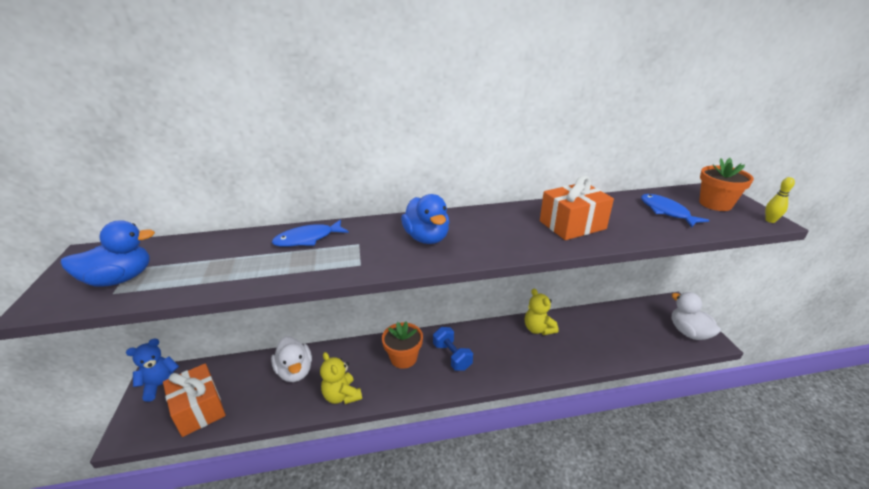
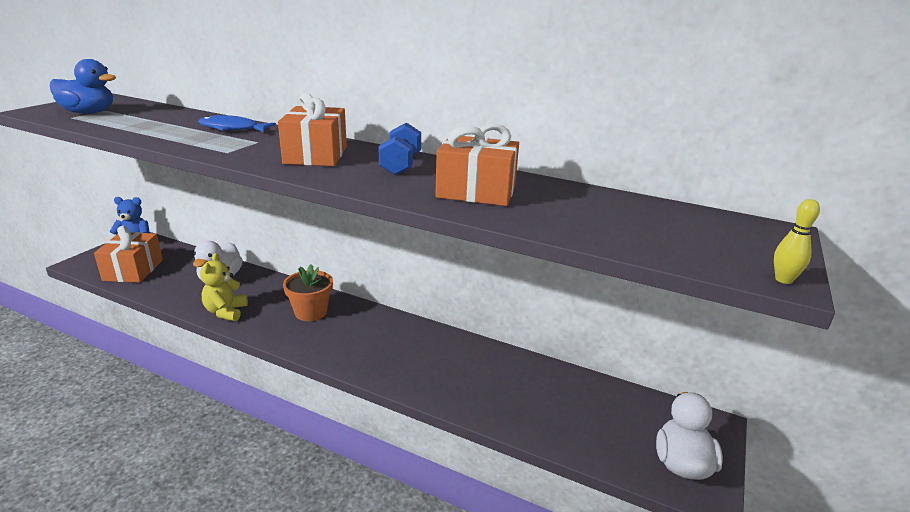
camera: 35 degrees right, 5 degrees down
(427, 238) = (315, 155): blue duck -> orange gift
(452, 356) = (353, 333): blue dumbbell -> blue dumbbell (400, 165)
(538, 329) = (476, 356): yellow teddy bear -> none
(666, 212) = (630, 220): blue fish -> none
(715, 204) = (732, 239): orange flower pot -> none

